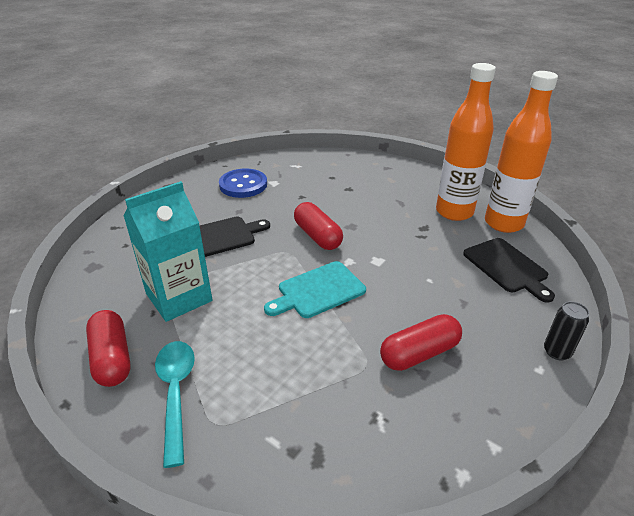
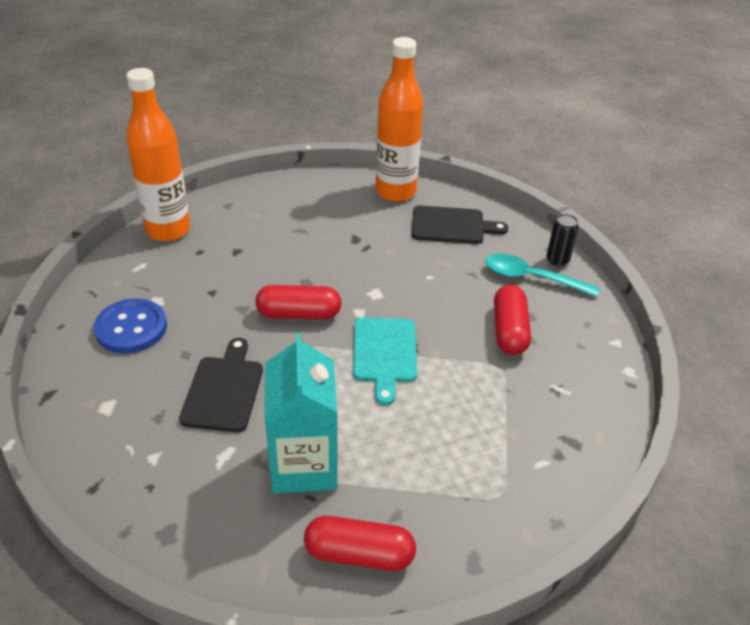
camera: 60 degrees left, 5 degrees up
(176, 393) = (446, 513): turquoise spoon -> turquoise spoon (531, 278)
(454, 212) = (351, 208): orange bottle -> orange bottle (168, 230)

